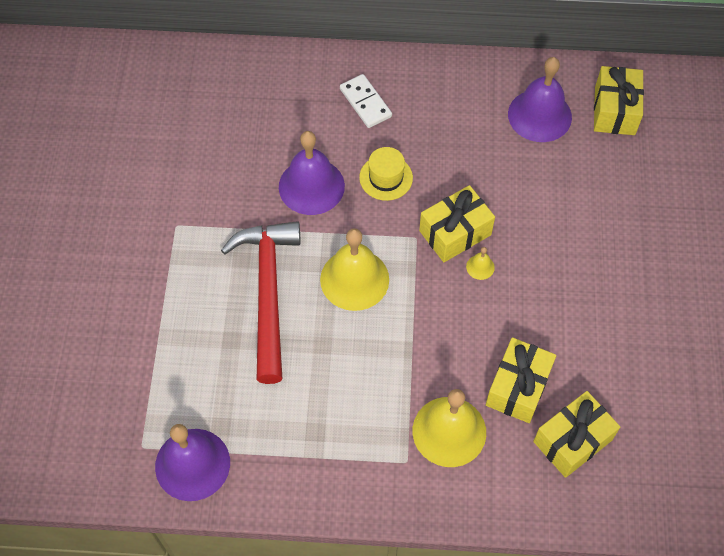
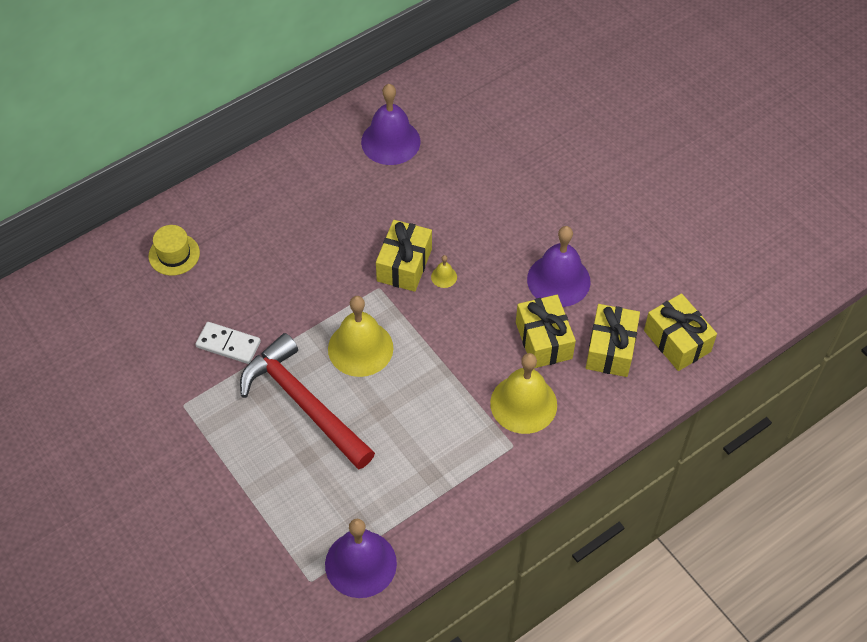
camera: 40 degrees left, 5 degrees down
(311, 186) = (265, 304): purple bell -> purple bell (558, 280)
(365, 103) = (250, 215): white domino -> white domino (228, 344)
(386, 177) = (317, 260): yellow hat -> yellow hat (174, 254)
(614, 111) = (441, 104): yellow gift -> yellow gift (677, 341)

